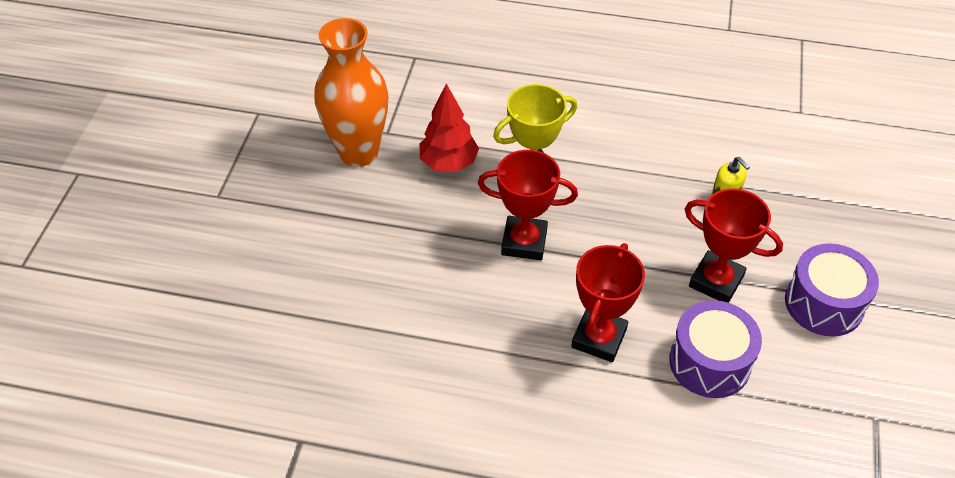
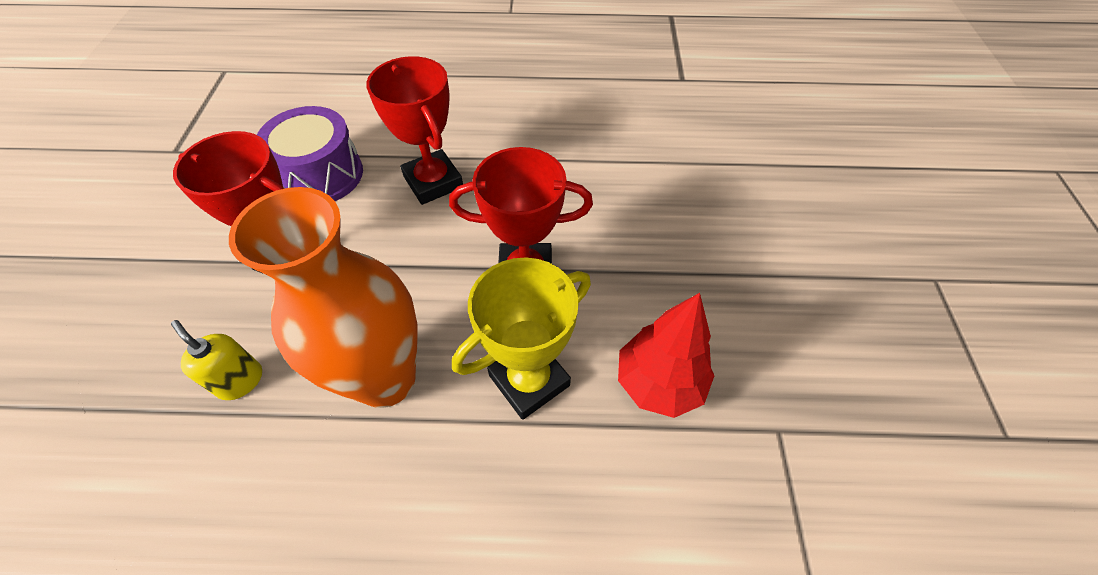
camera: 170 degrees right, 5 degrees up
(358, 152) = (800, 381): orange vase -> orange vase (385, 379)
(599, 338) = (433, 182): red trophy -> red trophy turned 45 degrees counterclockwise
(824, 303) = (167, 249): purple drum -> none

